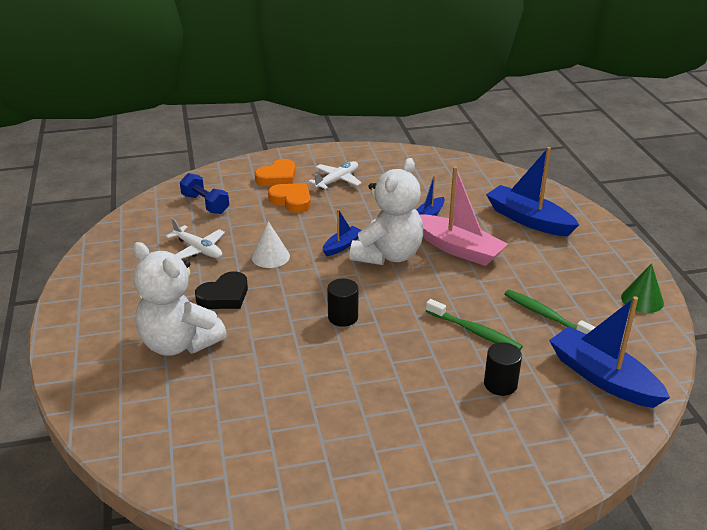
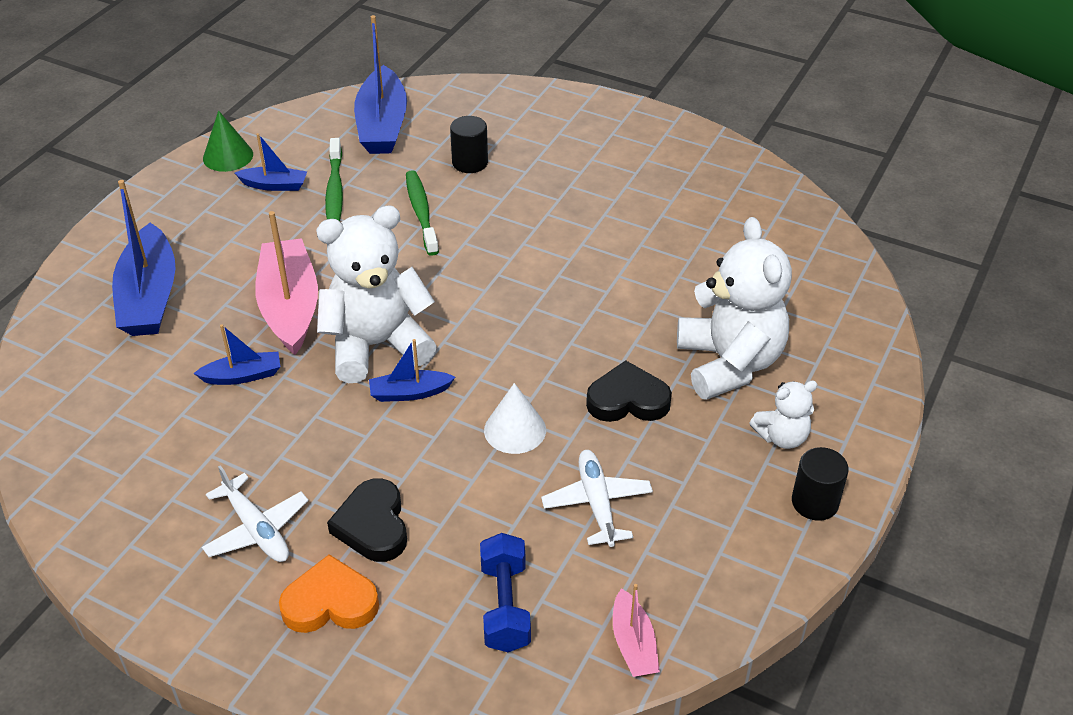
camera: 140 degrees left, 10 degrees up
(118, 320) = (782, 437): none -> white teddy bear
(138, 217) = (633, 644): none -> pink boat
(291, 200) = (373, 525): orange heart -> black heart
(337, 180) = (256, 529): white plane -> white plane turned 120 degrees counterclockwise
(343, 317) = (525, 296): black cylinder -> black cylinder (815, 502)
(583, 299) = (274, 185): none -> blue boat

